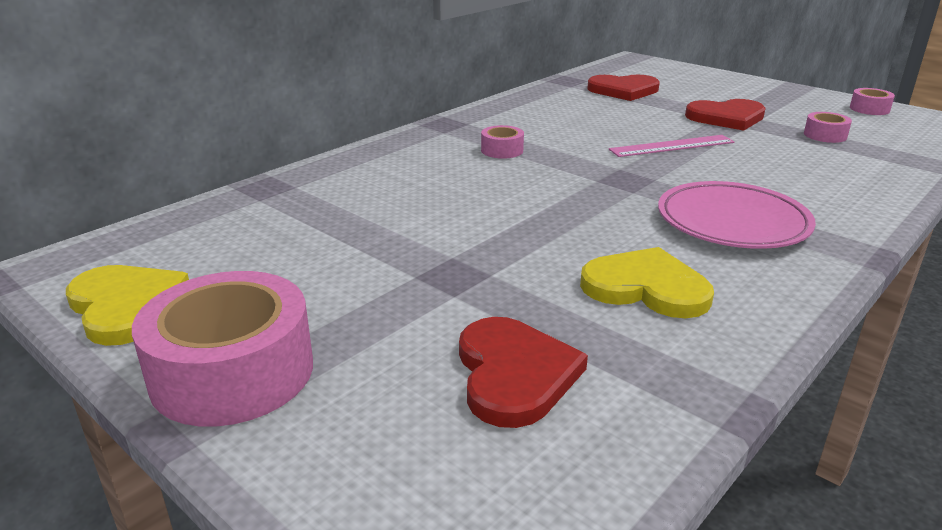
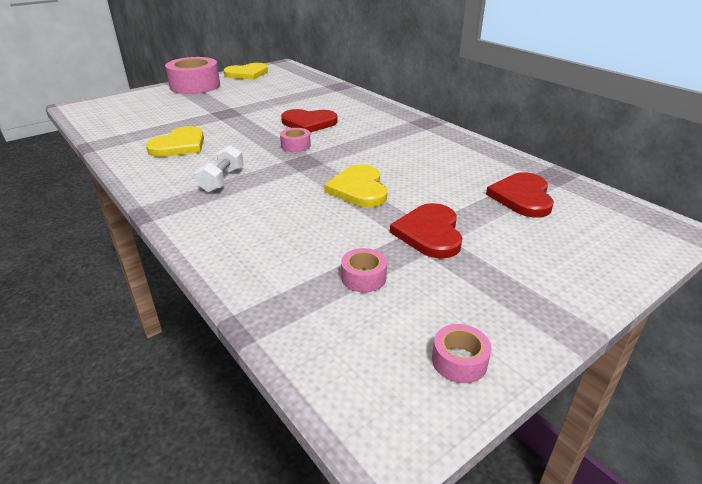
camera: 100 degrees right, 5 degrees up
(502, 150) = (369, 133): pink tape -> pink tape (295, 145)
(514, 374) = (151, 117): red heart -> red heart (308, 123)
(672, 146) = (359, 189): pink ruler -> yellow heart
(732, 222) = (222, 180): pink plate -> white dumbbell

